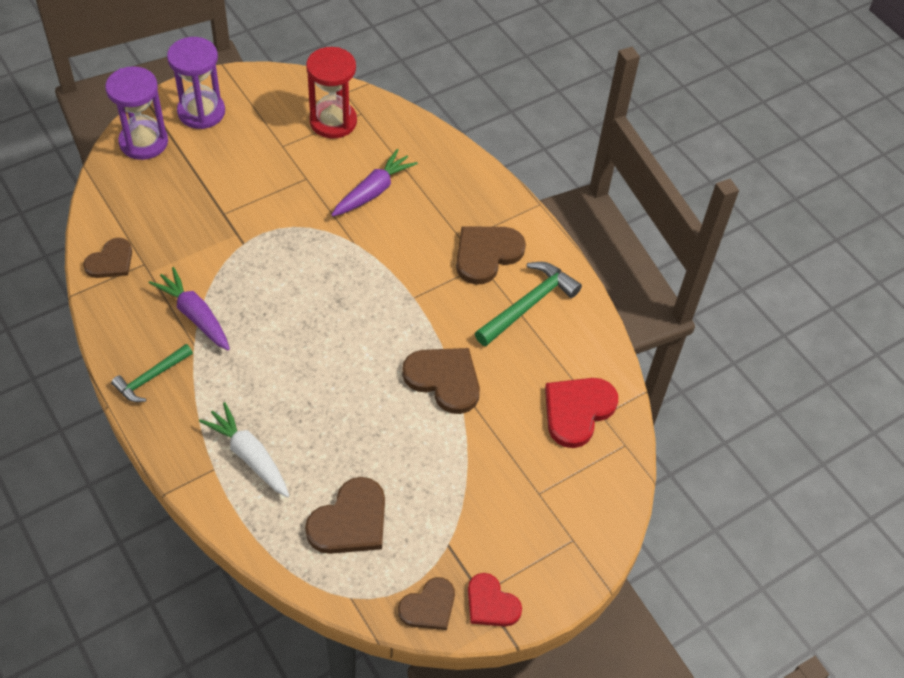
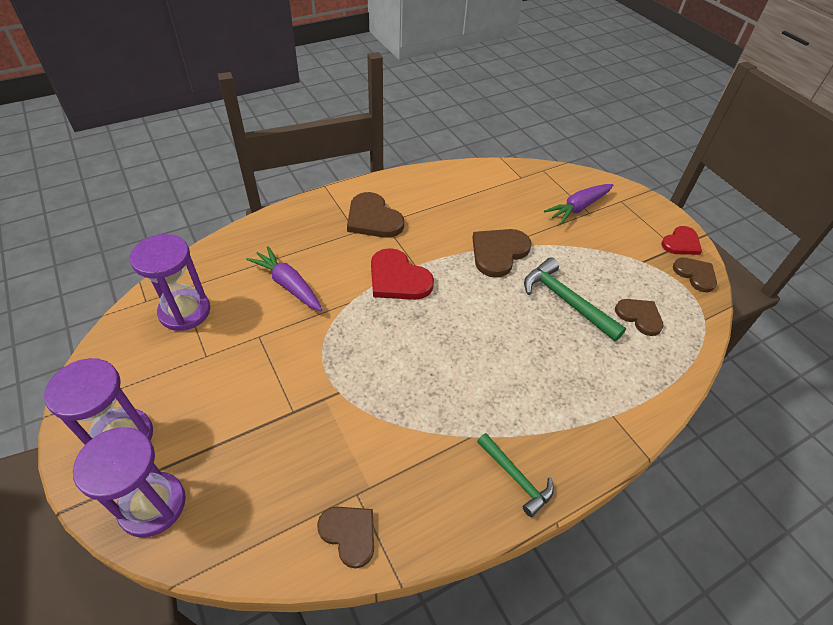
camera: 85 degrees left, 5 degrees down
(195, 315) = (433, 436): purple carrot -> purple carrot (578, 208)
(249, 456) = (594, 386): white carrot -> none
(333, 121) = (185, 311): red hourglass -> purple hourglass
(350, 521) = (639, 316): brown heart -> brown heart, size x0.66
(528, 304) = (425, 201): green hammer -> green hammer (566, 301)
(577, 411) = (519, 187): red heart -> red heart (398, 278)

